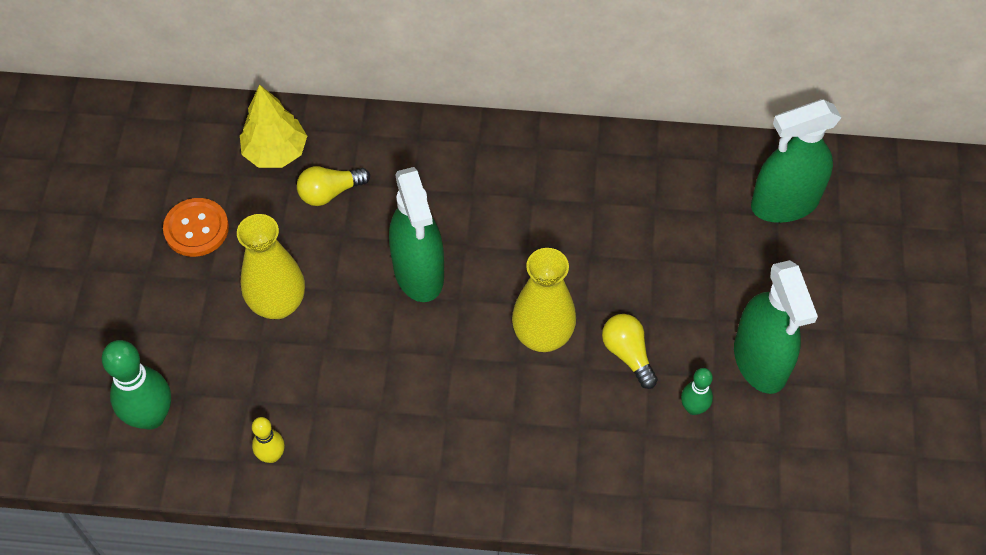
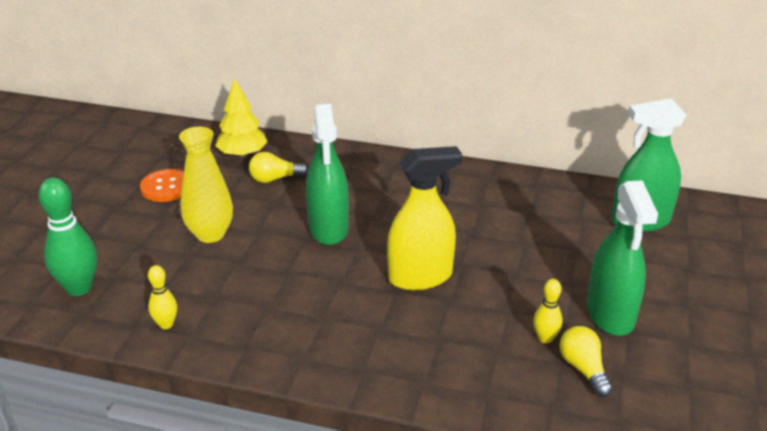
camera: 10 degrees right, 25 degrees down
(542, 336) = (420, 277): yellow vase -> yellow spray bottle
(628, 354) = (492, 296): yellow light bulb -> yellow light bulb (583, 369)
(693, 408) = (545, 338): green bowling pin -> yellow bowling pin

